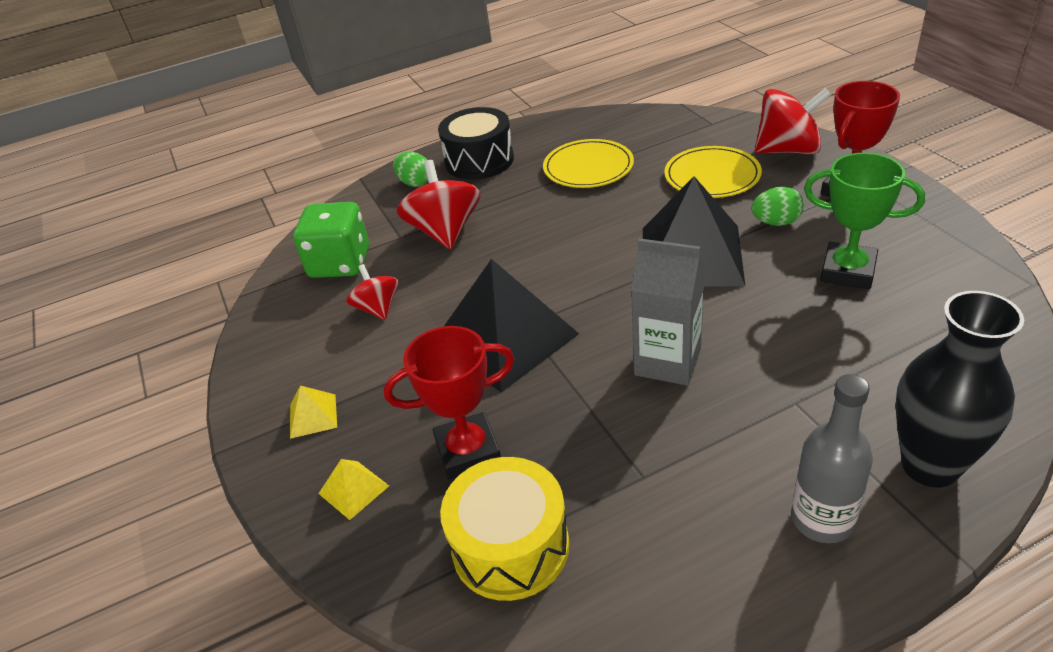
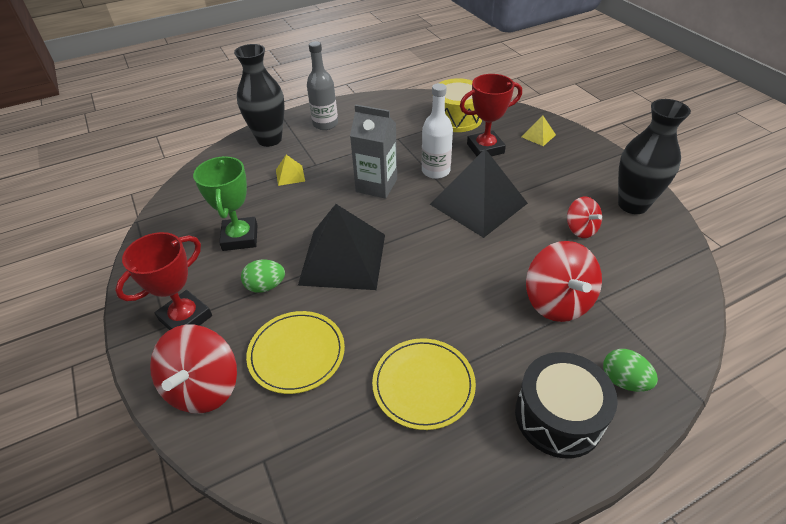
camera: 175 degrees right, 5 degrees up
(285, 347) = (632, 205): none -> black vase
(313, 416) = (582, 165): yellow pyramid -> yellow pyramid (290, 175)
(340, 263) = (640, 273): green dice -> none
(566, 395) = (435, 171): none -> white bottle
(788, 150) = (204, 387): red spinning top -> red spinning top turned 75 degrees counterclockwise
(848, 271) = (240, 237): green trophy -> green trophy turned 60 degrees clockwise

